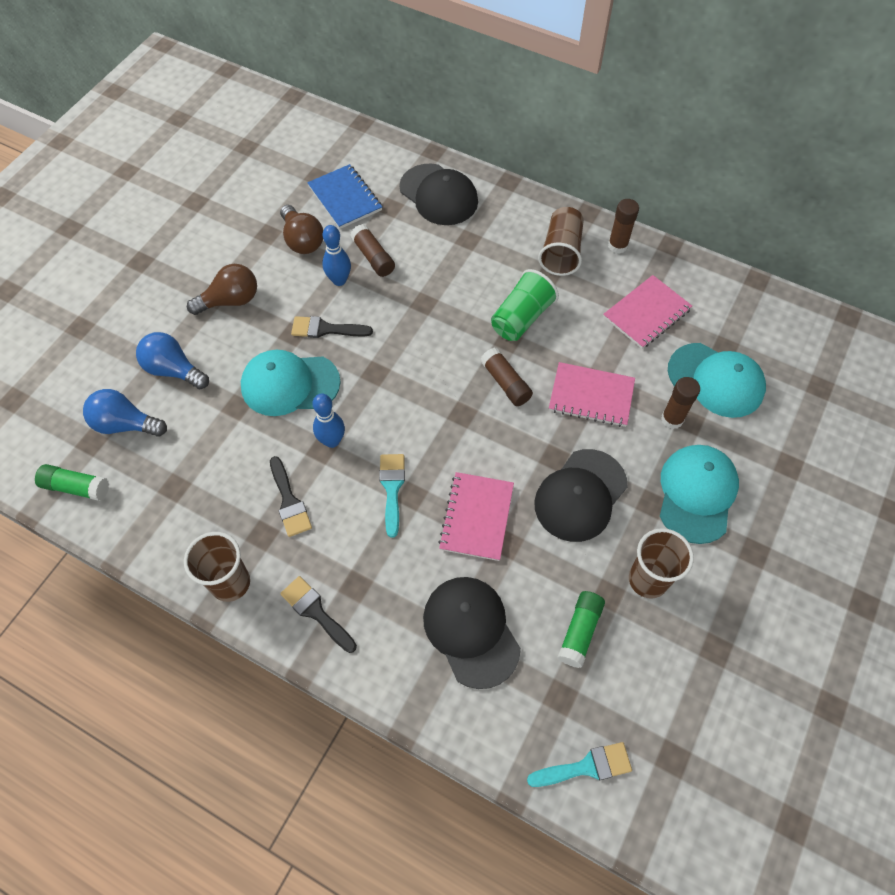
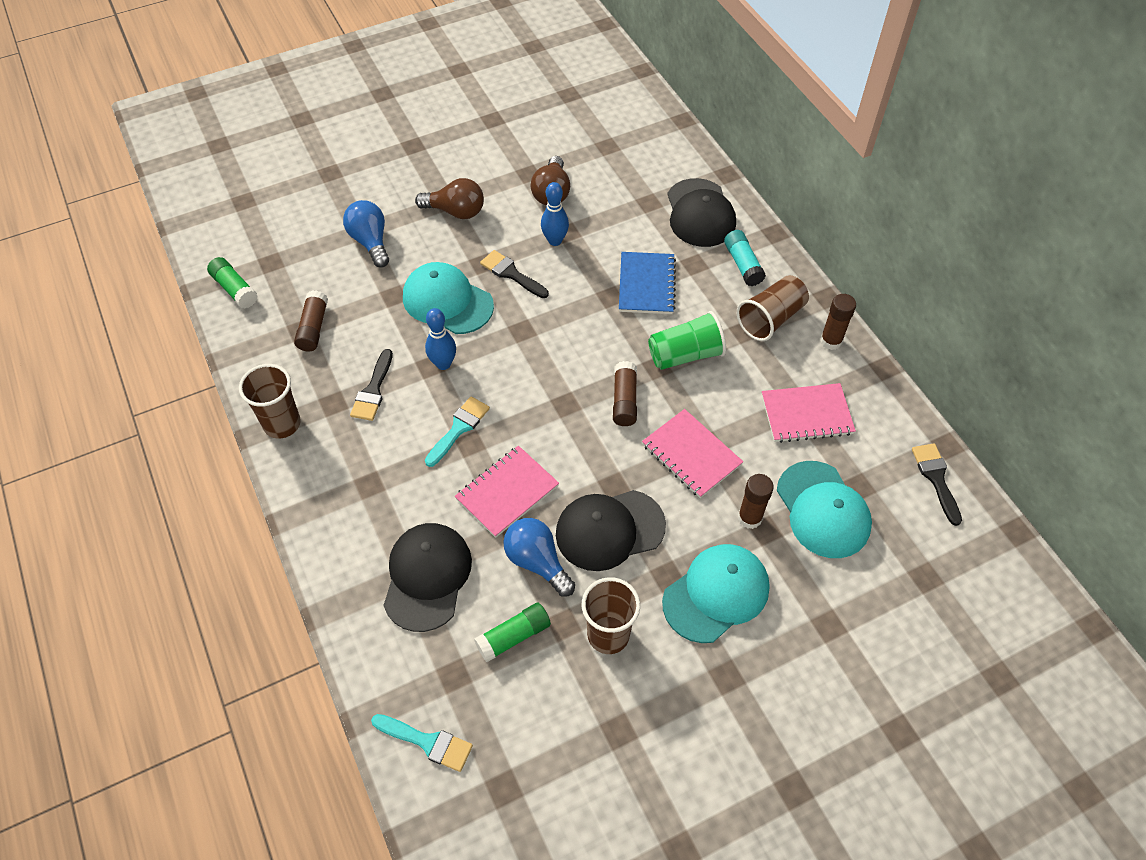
camera: 35 degrees right, 5 degrees down
(125, 424) = (304, 263): blue light bulb -> blue light bulb (537, 562)
(316, 612) = (324, 485): black brush -> black brush (936, 478)
(345, 198) = (616, 176): blue notebook -> blue notebook (646, 285)
(373, 257) = (599, 236): brown glue stick -> brown glue stick (313, 328)
(505, 220) = (742, 264): none -> turquoise glue stick

